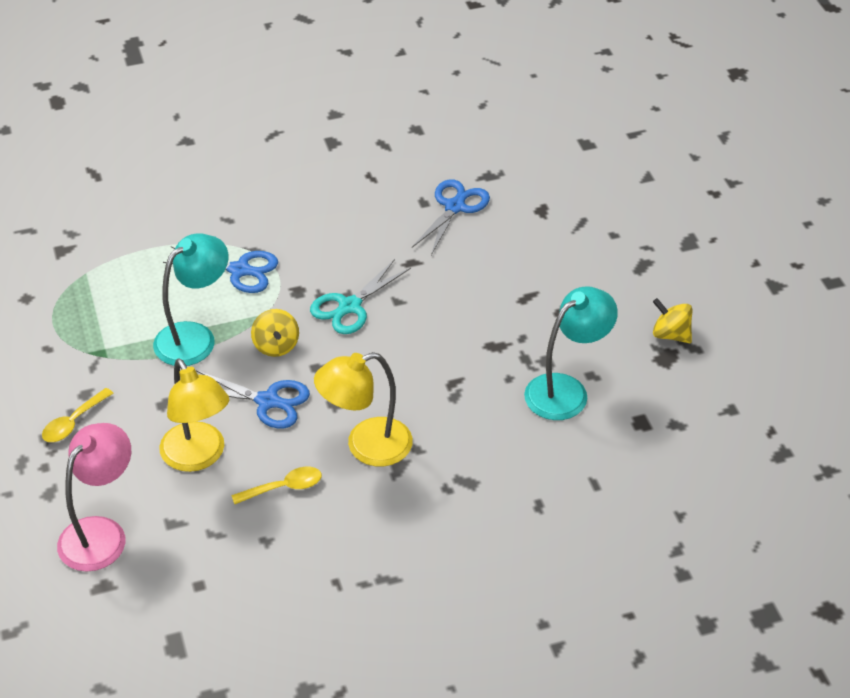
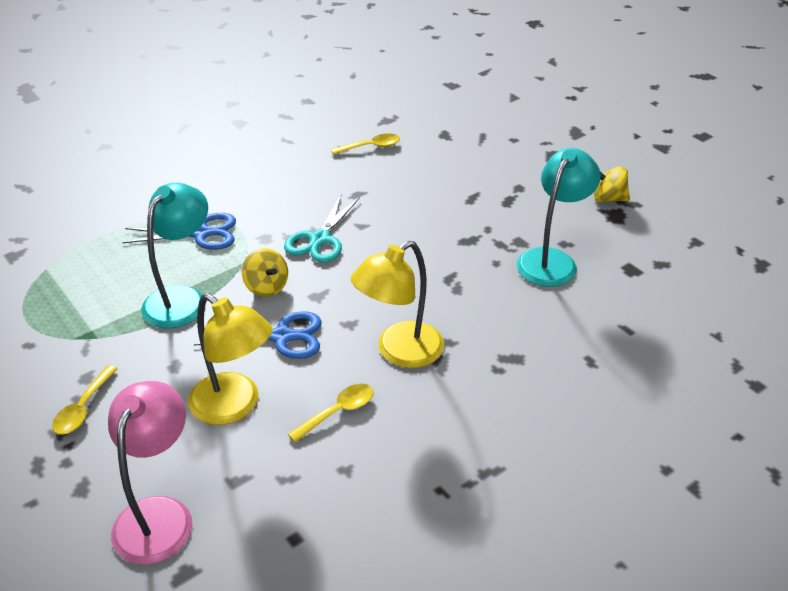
camera: 20 degrees left, 5 degrees down
(454, 207) = (371, 147): blue scissors -> yellow spoon

